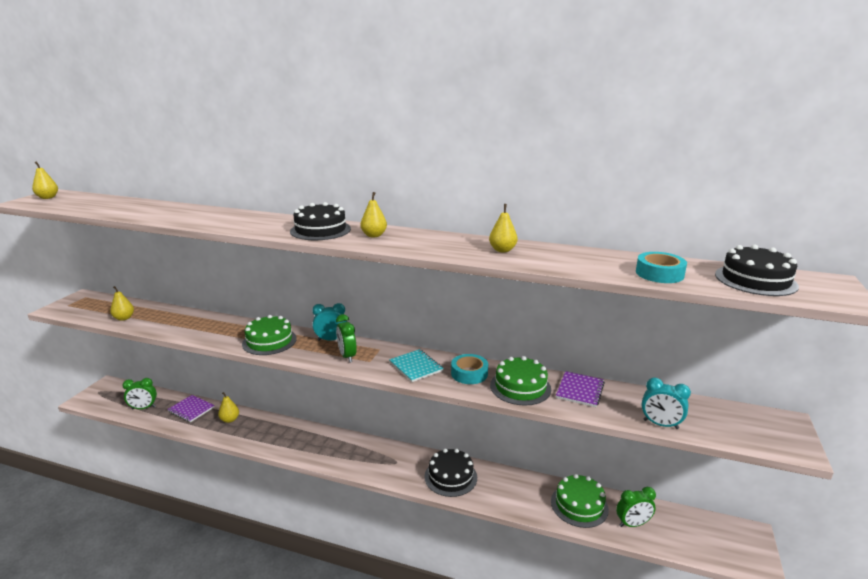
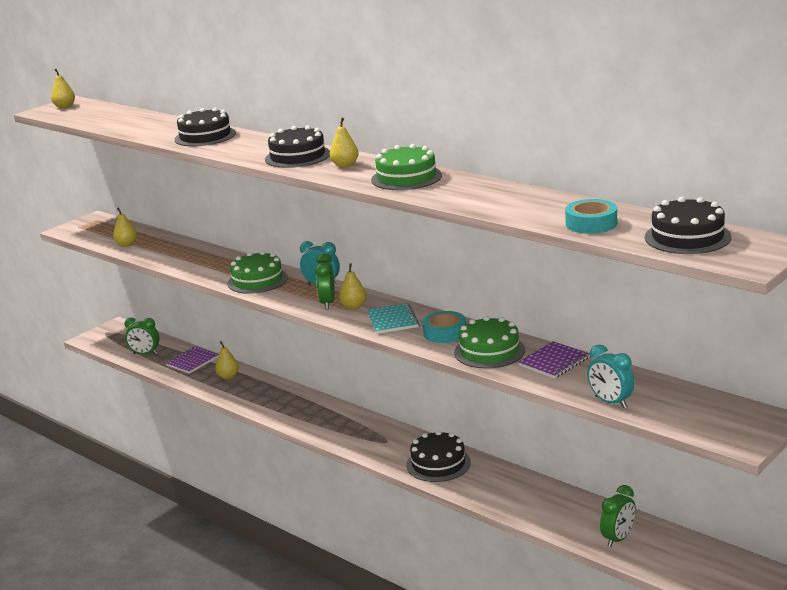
camera: 25 degrees right, 0 degrees up
(191, 409) = (192, 361): purple notebook -> purple notebook turned 75 degrees clockwise
(213, 217) = (205, 136): none -> black cake
(502, 250) = (459, 189): yellow pear -> yellow pear (353, 306)
(579, 505) = (569, 512): green cake -> green cake (406, 177)
(632, 524) = (618, 538): green clock -> green clock turned 60 degrees counterclockwise

